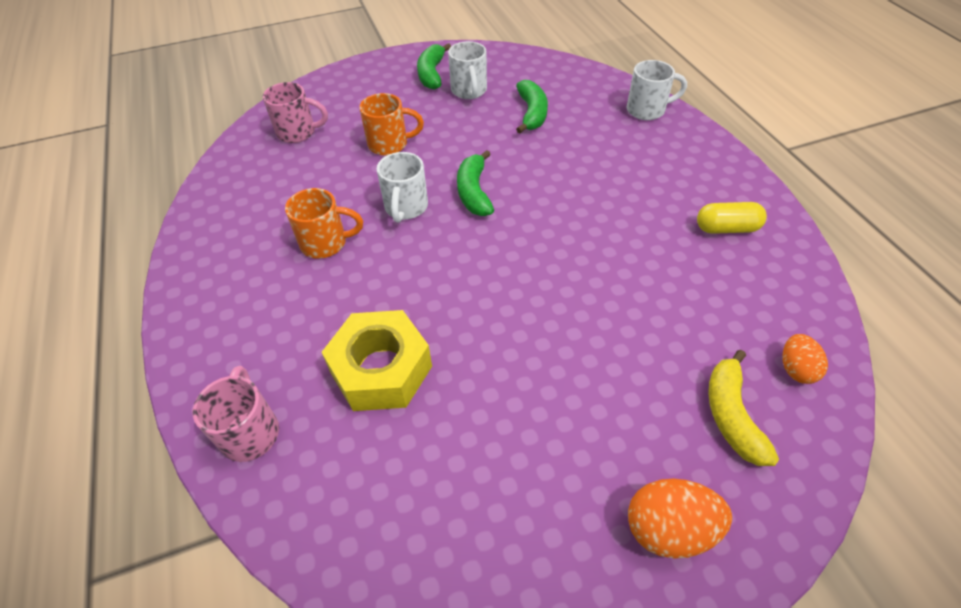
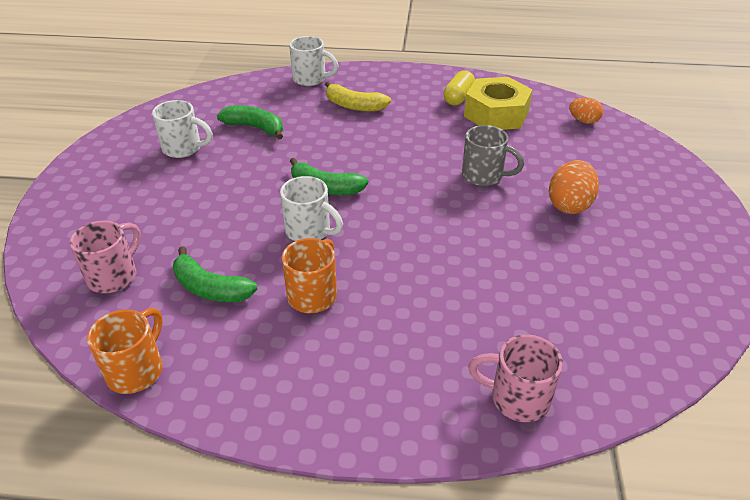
camera: 65 degrees left, 10 degrees down
(381, 370) = (491, 296): yellow nut -> yellow nut (496, 114)
(389, 144) = (208, 217): orange mug -> orange mug (136, 370)
(432, 74) = (128, 161): green banana -> green banana (210, 288)
(582, 302) = (484, 176): none -> grey mug
(647, 110) = (311, 79): white mug -> white mug turned 90 degrees clockwise
(668, 528) = (673, 206): orange egg -> orange egg (569, 205)
(731, 415) = (605, 155): yellow banana -> yellow banana (354, 106)

